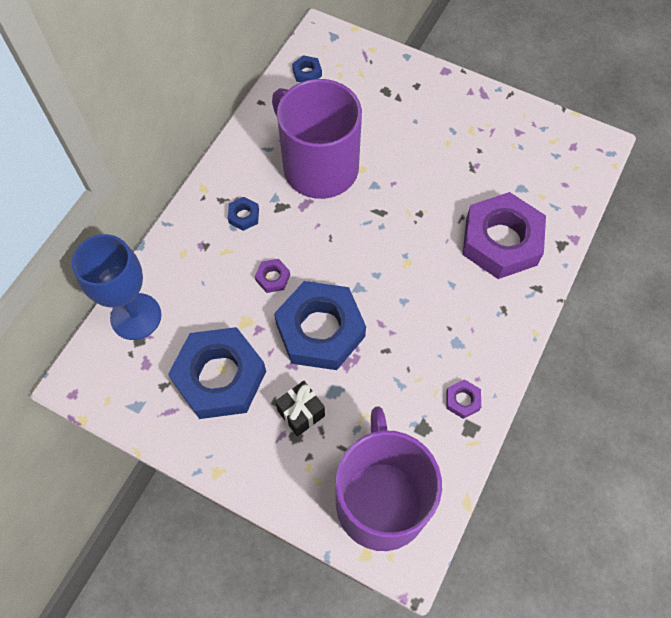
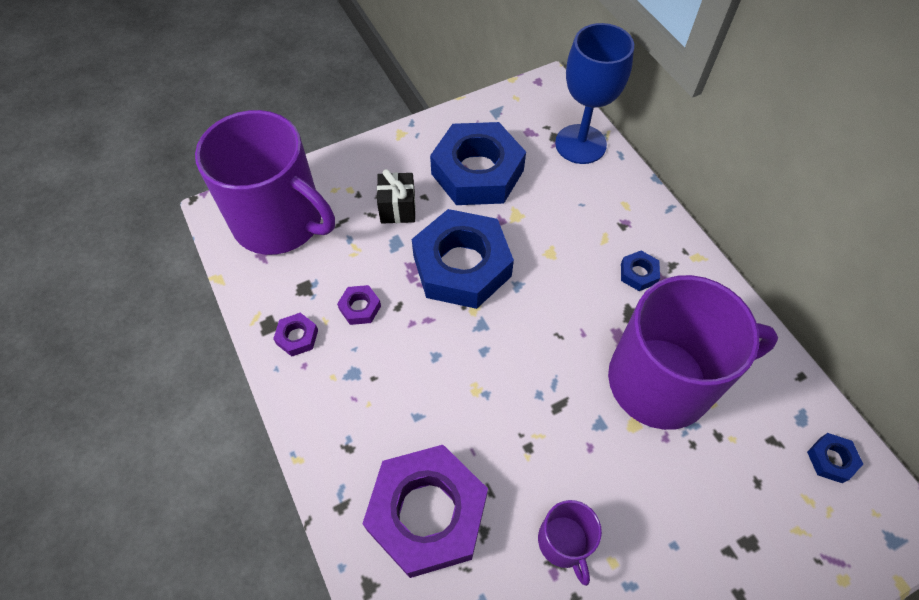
camera: 125 degrees right, 5 degrees down
(273, 278) = (547, 259): purple nut -> purple nut (360, 307)
(457, 168) = (564, 542): none -> purple mug

